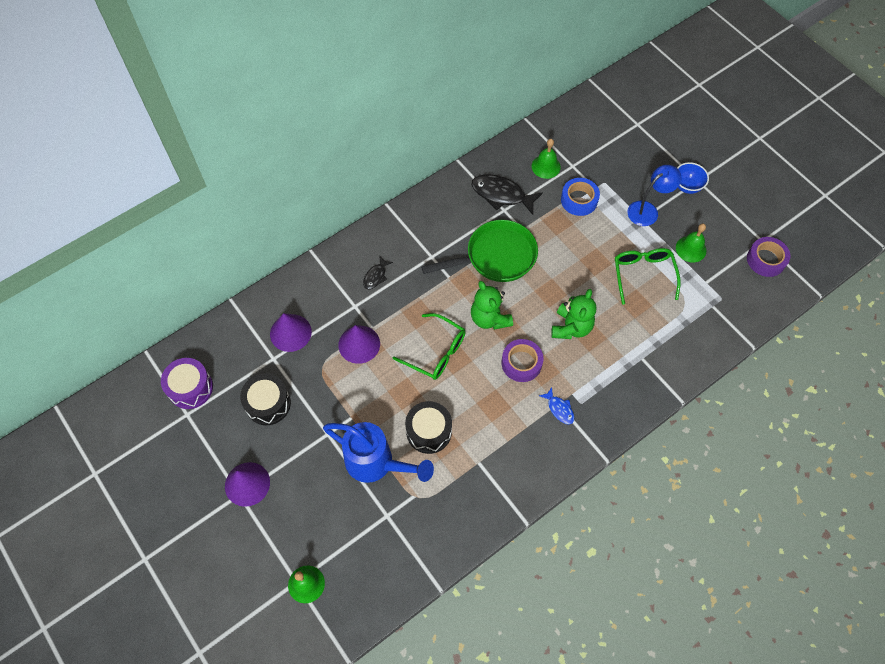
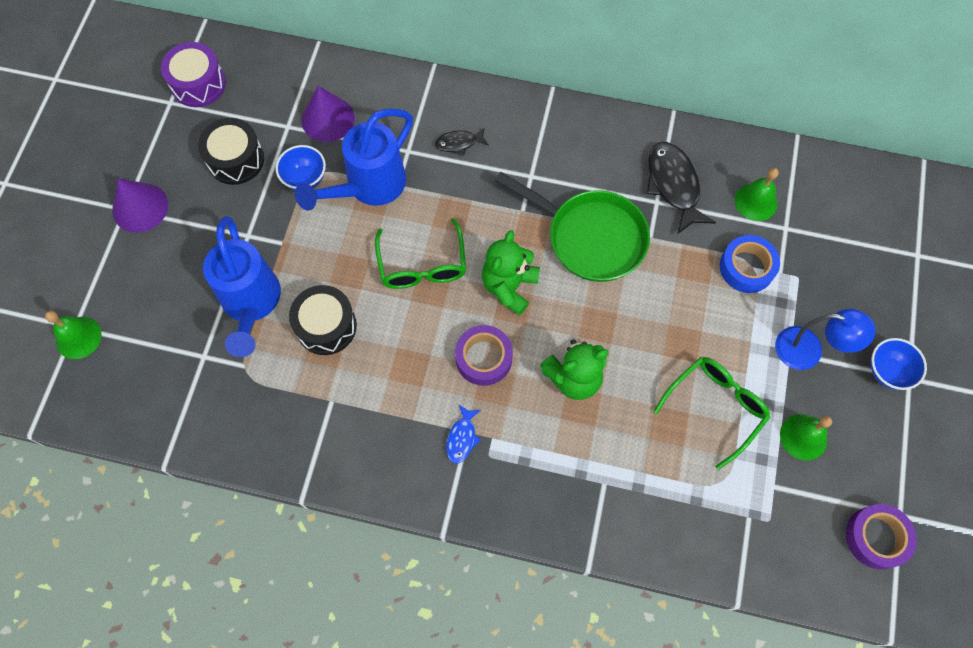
camera: 50 degrees right, 5 degrees up
(319, 374) = (305, 179): none -> blue bowl
(359, 344) = (368, 187): purple cone -> blue watering can

